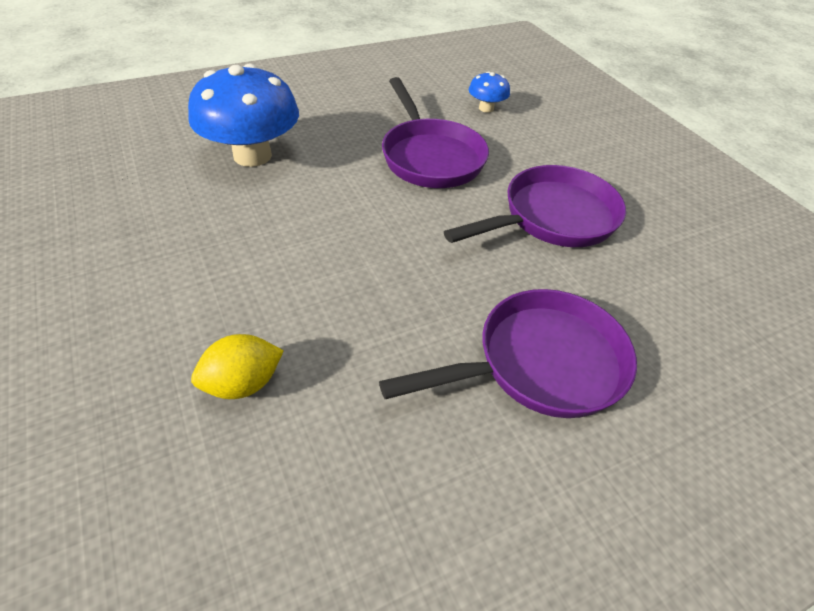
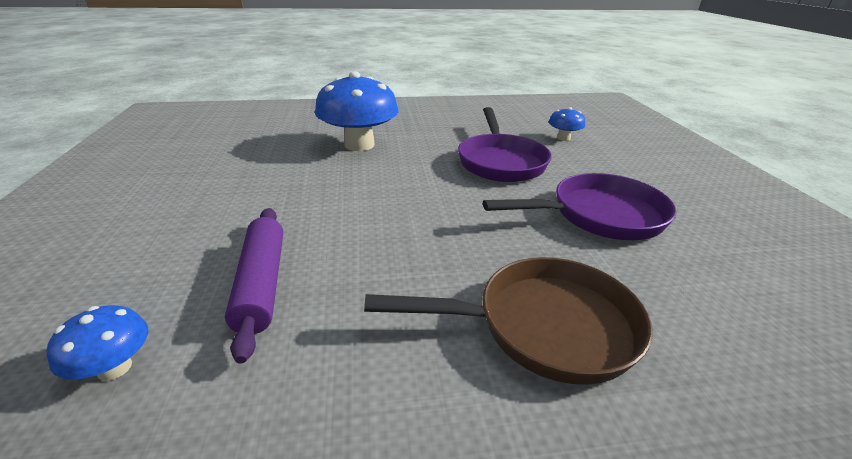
camera: 20 degrees right, 15 degrees down
(143, 524) = (114, 368): none -> blue mushroom
(243, 384) = (262, 283): yellow lemon -> purple rolling pin
(539, 364) = (544, 326): purple pan -> brown pan

